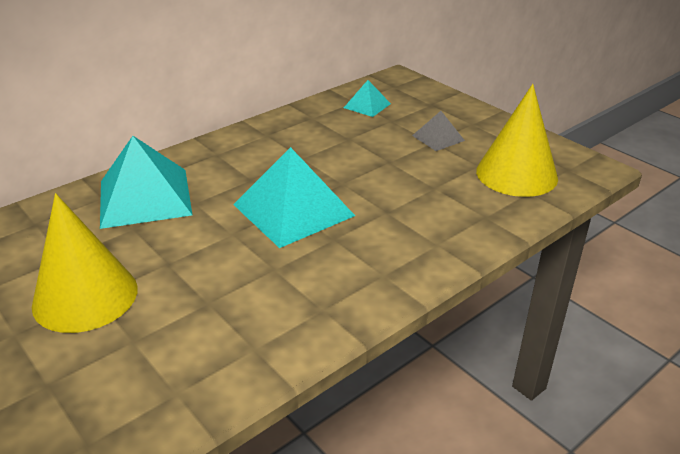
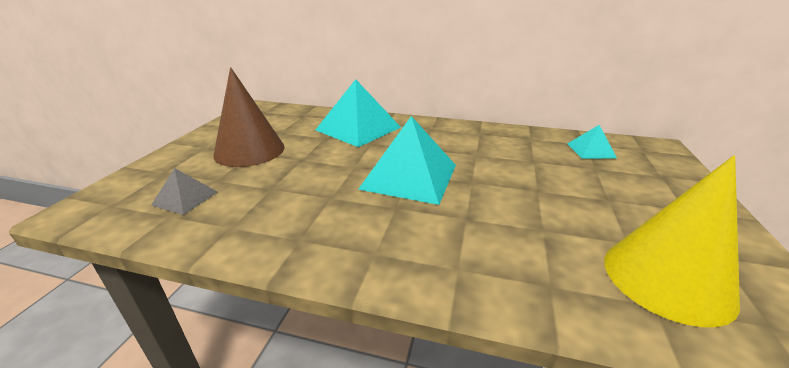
camera: 55 degrees right, 5 degrees down
(85, 296) = (249, 150): yellow cone -> brown cone
(438, 138) = (621, 200): grey pyramid -> grey pyramid (185, 198)

